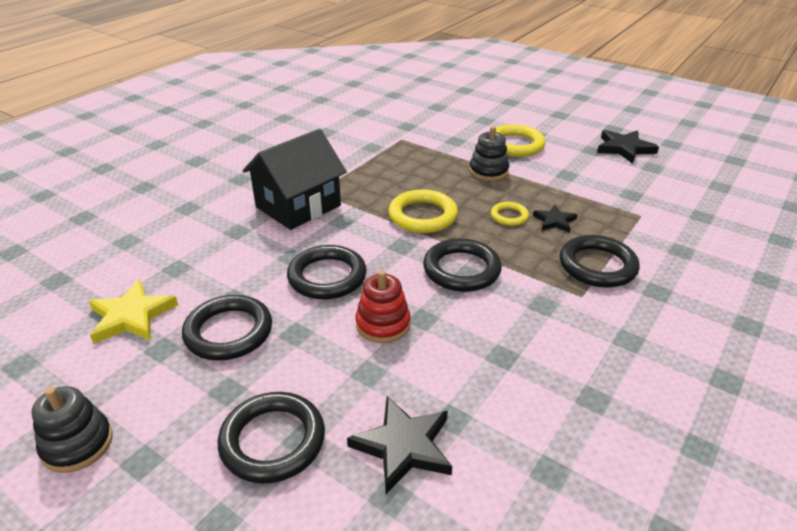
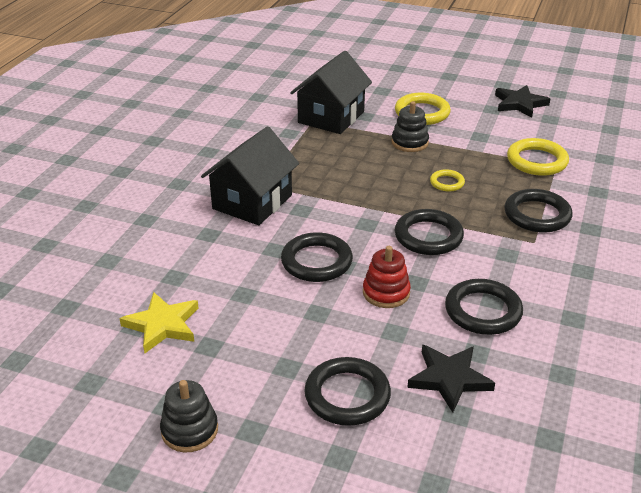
camera: 15 degrees left, 0 degrees up
(228, 332) = (259, 322): black ring -> black ring (483, 311)
(421, 138) = (331, 117): none -> black house
(423, 216) = (371, 194): yellow ring -> yellow ring (537, 161)
(554, 221) = (487, 181): black star -> none

